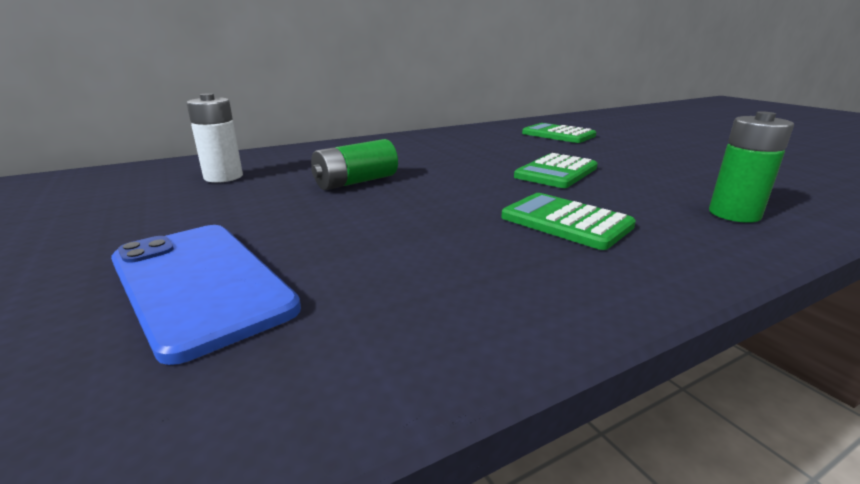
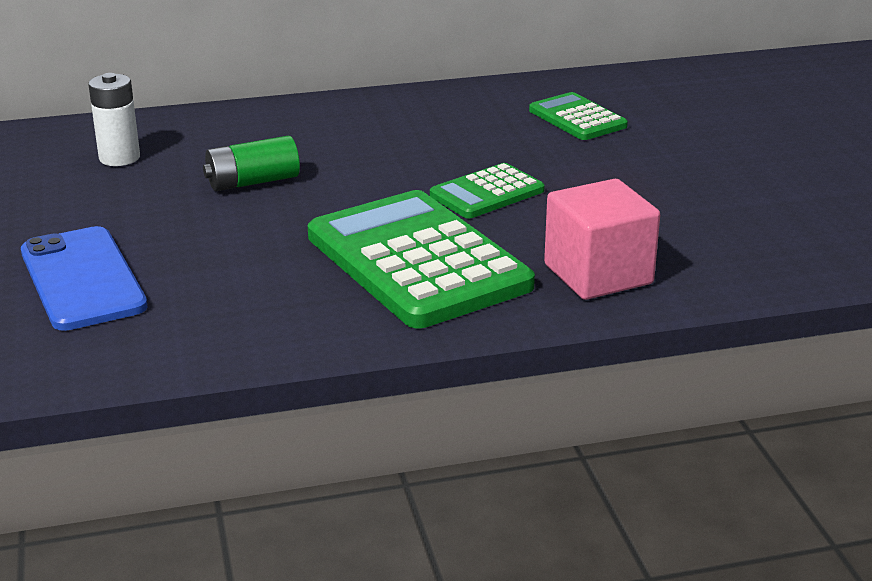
camera: 15 degrees right, 5 degrees up
(566, 222) = (417, 261): green calculator -> green calculator, size x1.98
(734, 214) = (598, 274): green battery -> pink cube

